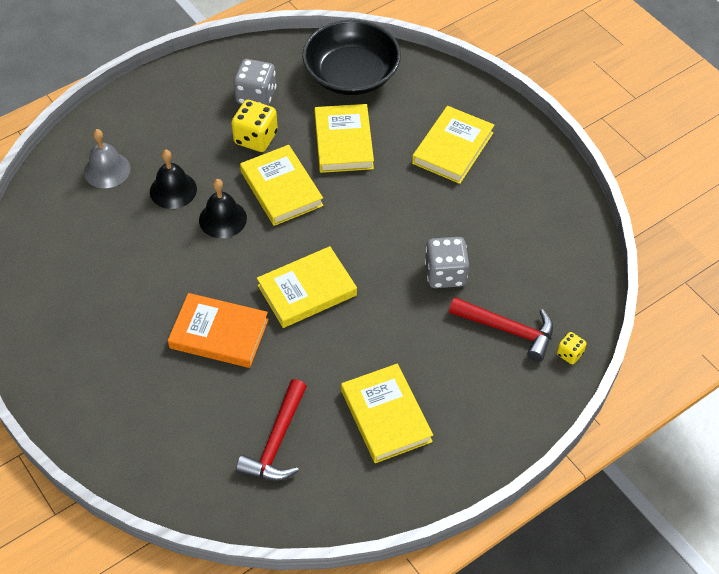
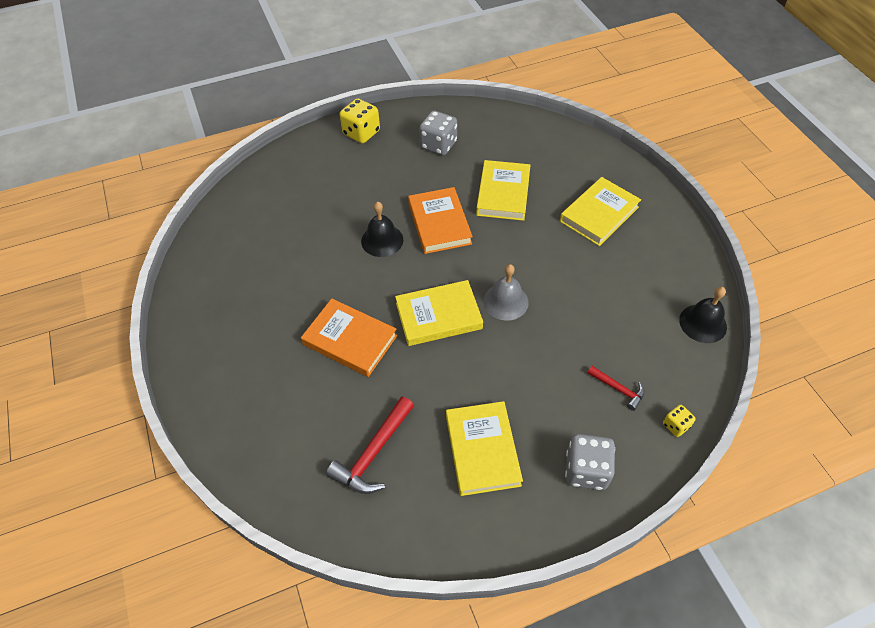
camera: 15 degrees right, 0 degrees up
(107, 170) = (298, 184): grey bell -> grey bell (505, 301)
(173, 190) = (347, 209): black bell -> black bell (703, 323)
(256, 138) = (429, 178): yellow dice -> yellow dice (361, 133)
(281, 188) = (439, 223): yellow book -> orange book
(351, 74) = (523, 140): black bowl -> none
(445, 274) = (569, 325): grey dice -> grey dice (586, 470)
(507, 329) = (618, 389): red hammer -> red hammer, size x0.57

